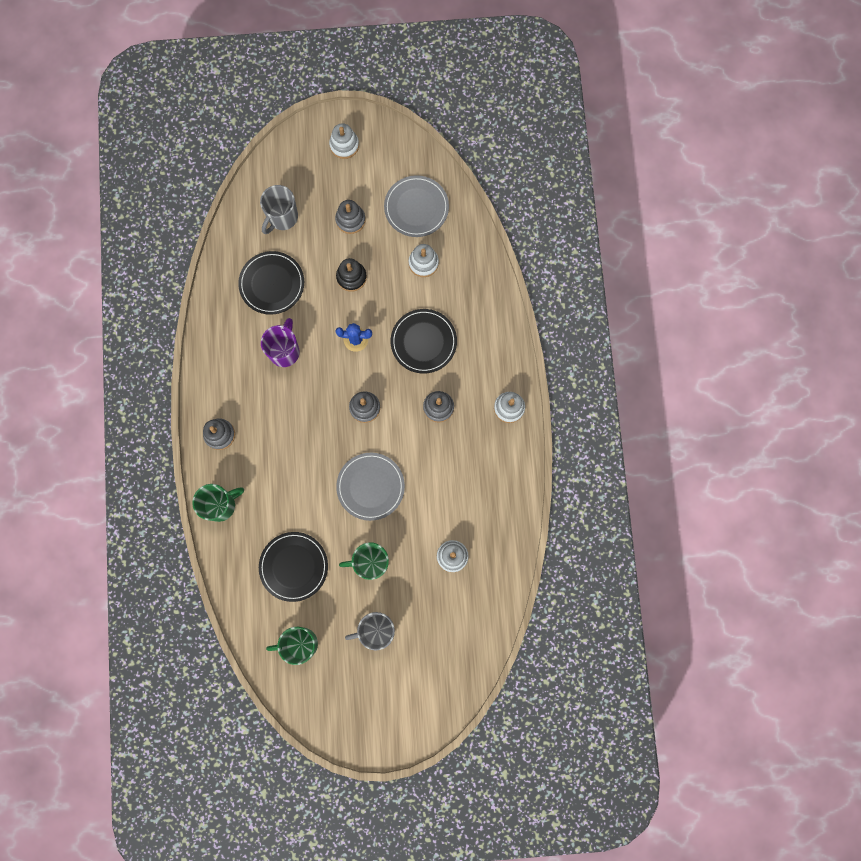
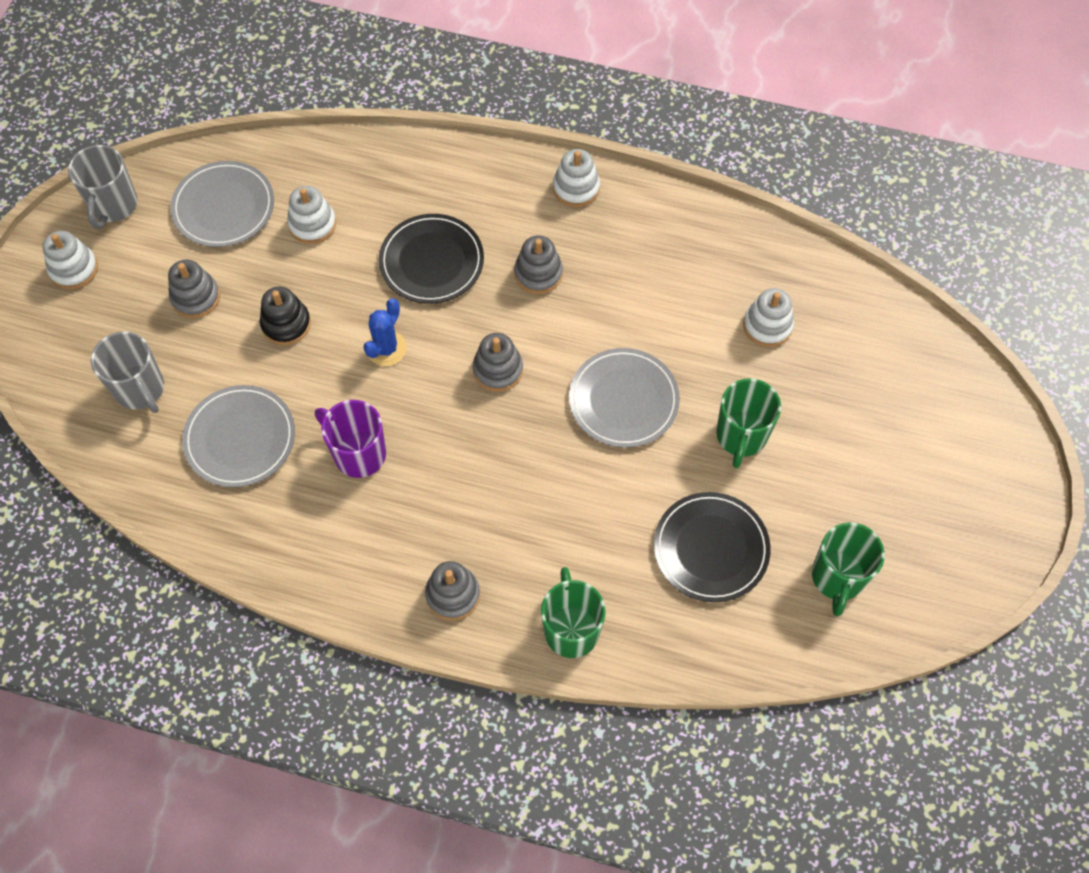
camera: 70 degrees left, 15 degrees down
(272, 284) = (240, 438): black plate -> grey plate
(376, 630) = (847, 461): grey mug -> grey mug (113, 206)

